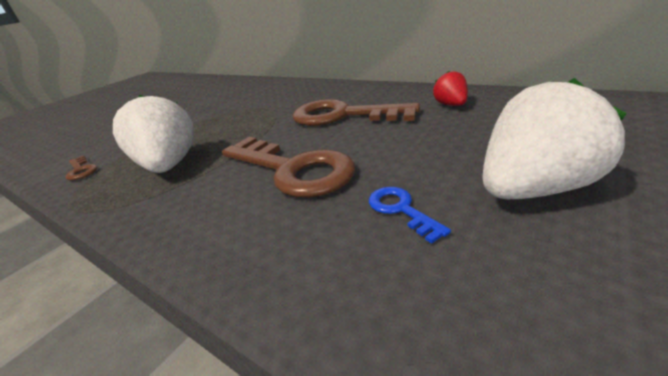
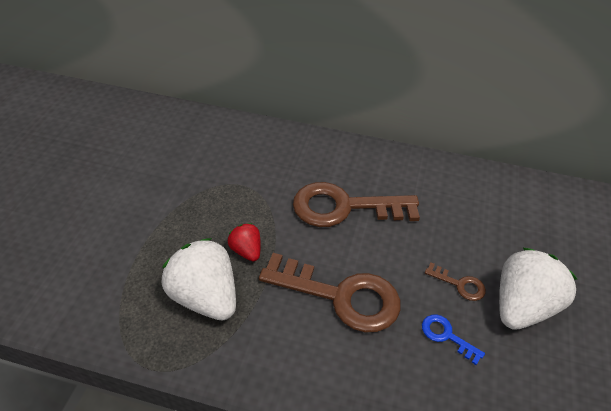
camera: 25 degrees left, 15 degrees up
(81, 170) = (94, 311): brown key -> brown key (459, 284)
(451, 105) = (441, 192): red strawberry -> red strawberry (246, 251)

